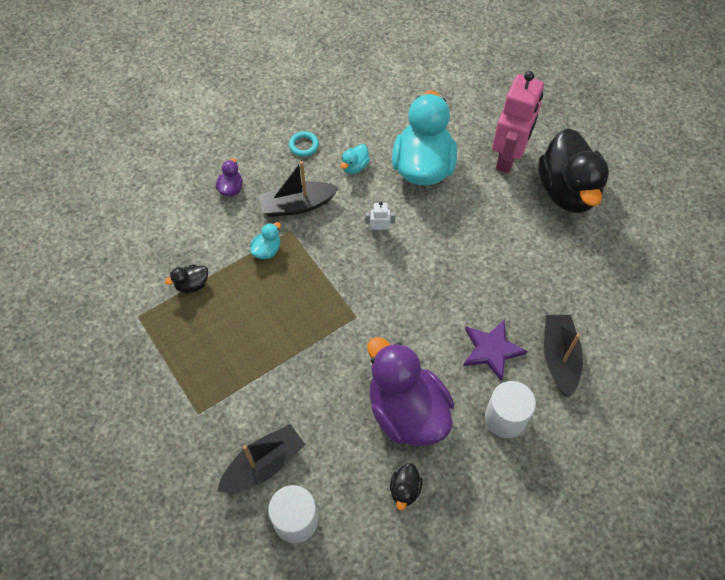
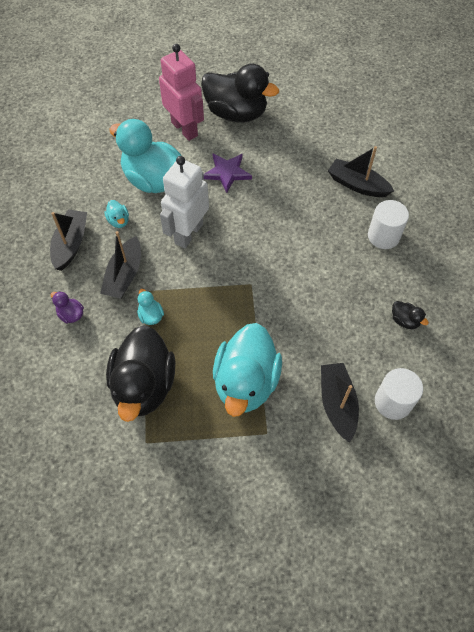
camera: 60 degrees left, 0 degrees up
(192, 284) = (144, 386): black duck -> black duck, size x2.48
(242, 368) = (246, 382): none -> turquoise duck
(304, 145) = (71, 244): turquoise ring -> black boat
(379, 231) = (188, 233): white robot -> white robot, size x2.47
(407, 412) = (346, 290): purple duck -> none
(491, 350) = (329, 217): purple star -> purple star (227, 173)

